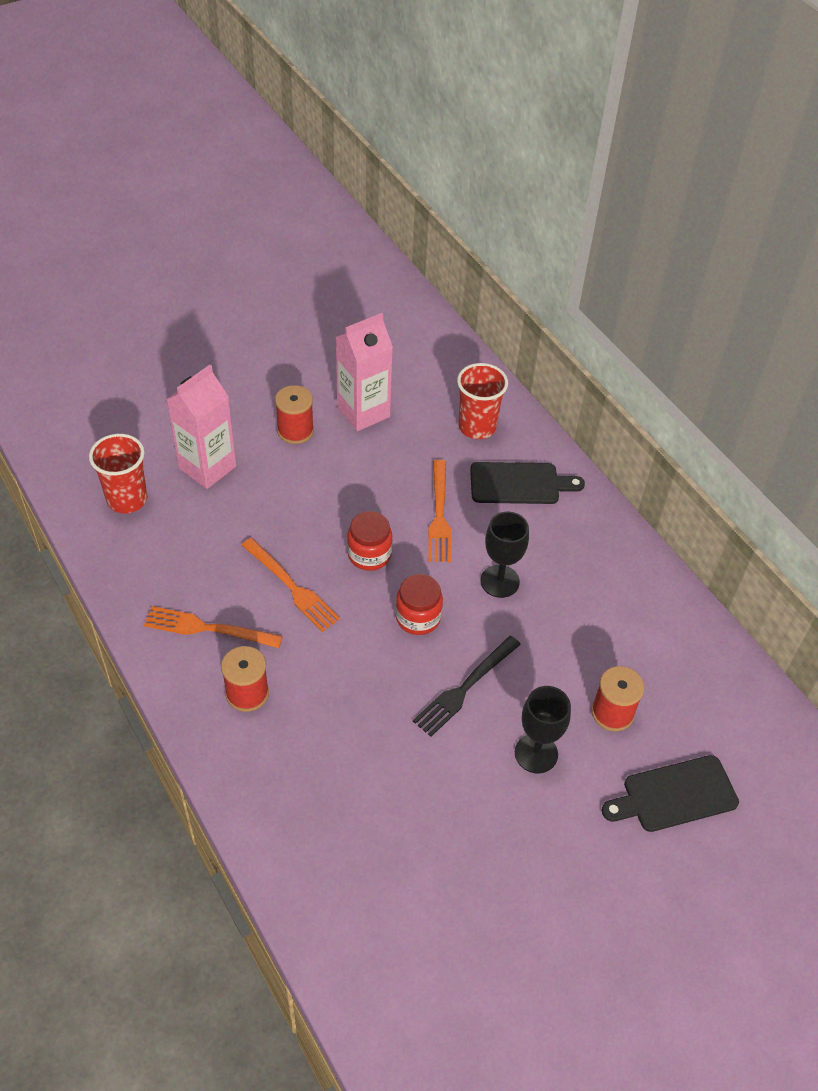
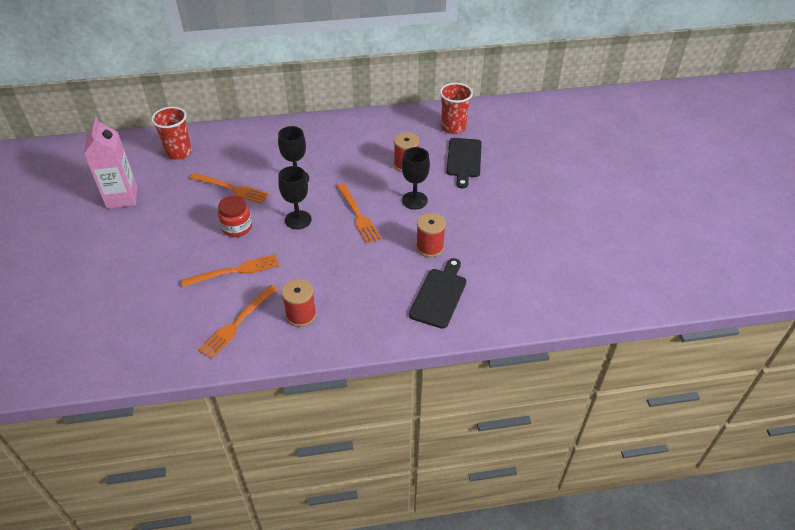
camera: 65 degrees left, 5 degrees down
(127, 499) = (89, 343): red cup -> red cup (453, 127)
(207, 467) = (99, 289): pink carton -> none
(295, 431) = (108, 234): red spool -> red spool (430, 247)
(418, 617) = (298, 220): red jar -> black goblet
(465, 688) = (358, 215): black fork -> orange fork
(519, 484) = (235, 149): black cutting board -> black cutting board (439, 295)

